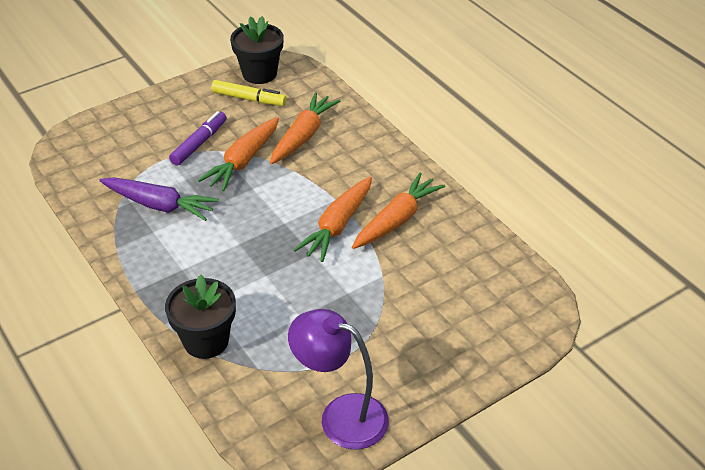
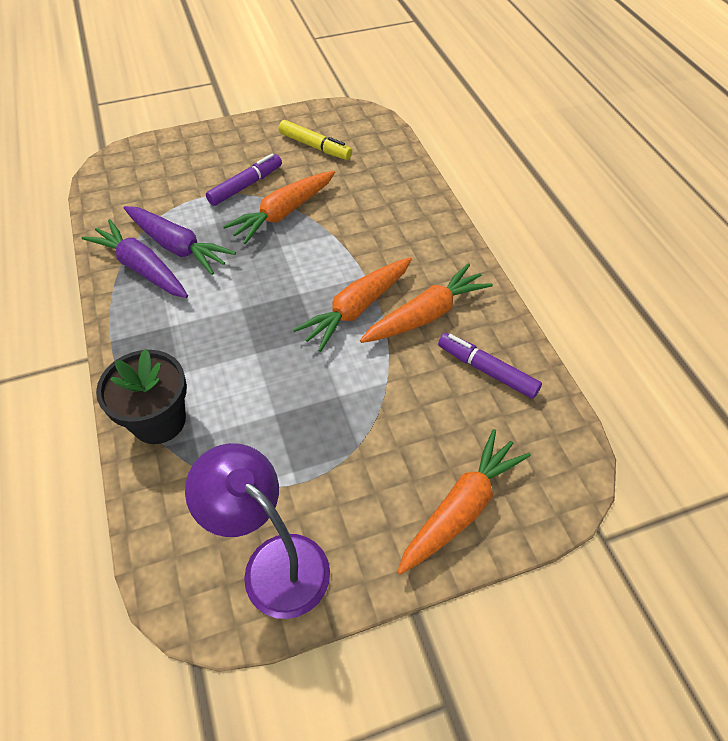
camera: 15 degrees right, 10 degrees up
(135, 228) = (141, 268): none -> purple carrot
(259, 73) = (336, 121): black flower pot -> none
(303, 136) = (356, 196): orange carrot -> orange carrot (461, 507)
(459, 251) = (487, 370): none -> purple marker

